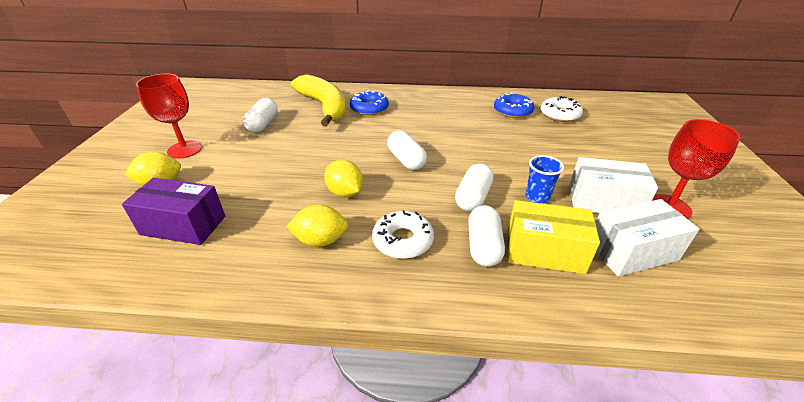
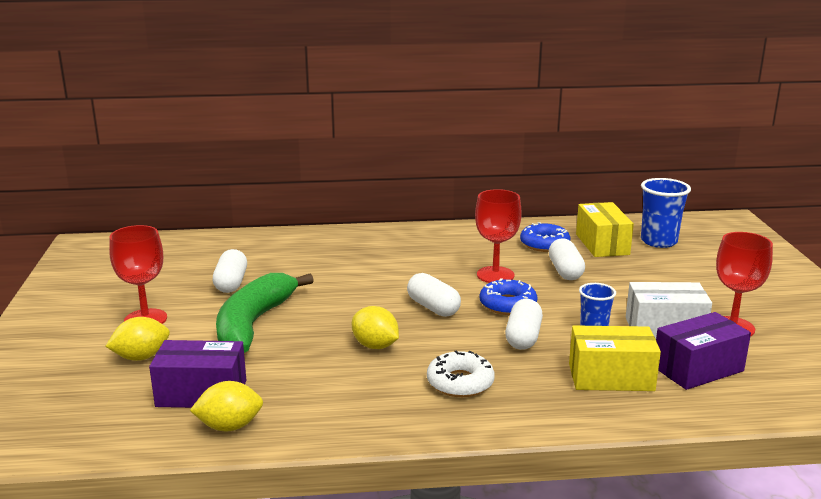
camera: 10 degrees left, 15 degrees down
(260, 162) = (253, 324): none -> green banana
(320, 240) = (369, 391): yellow lemon -> yellow lemon (229, 426)
(324, 107) = (301, 256): yellow banana -> none
(369, 108) = (362, 254): blue donut -> blue donut (508, 305)
(466, 135) = (495, 275): none -> red goblet
(483, 246) = (547, 379): white capsule -> white capsule (565, 271)
(559, 114) = (602, 244): white donut -> yellow box
(608, 116) = (658, 241): none -> blue cup
(632, 252) = (698, 369): white box -> purple box

